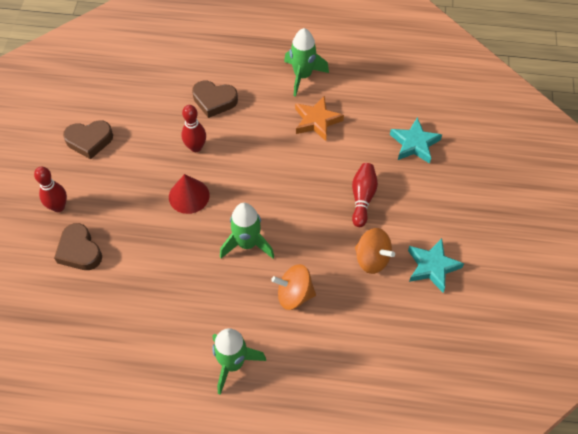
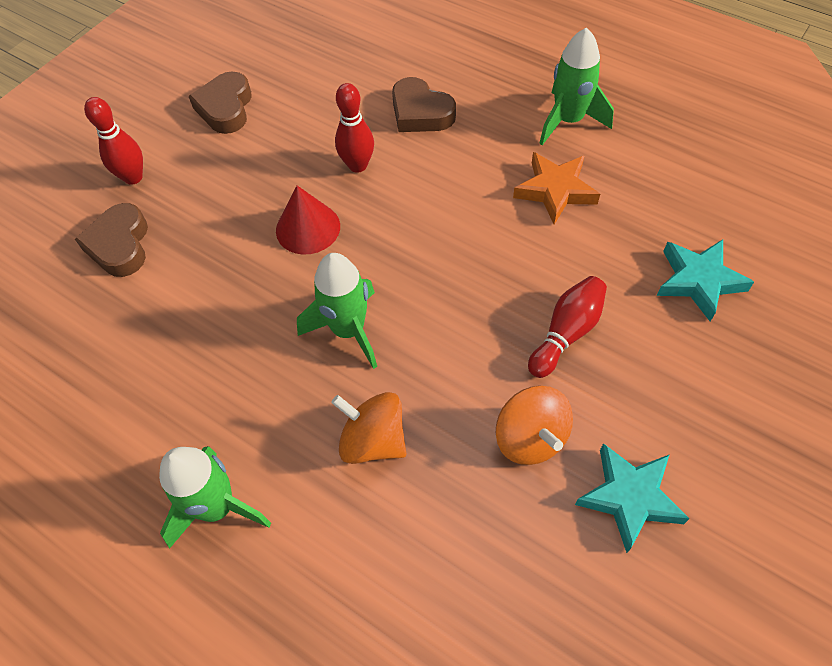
camera: 30 degrees right, 0 degrees up
(89, 141) = (225, 108): brown heart -> brown heart turned 75 degrees clockwise

